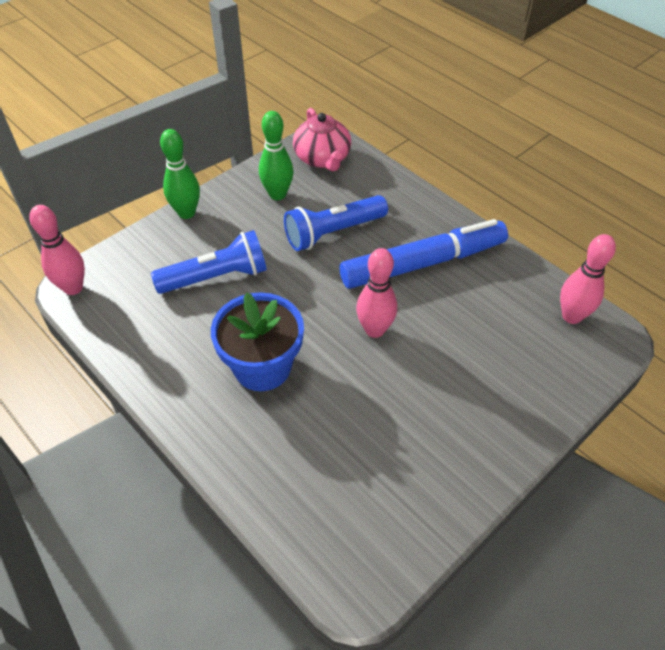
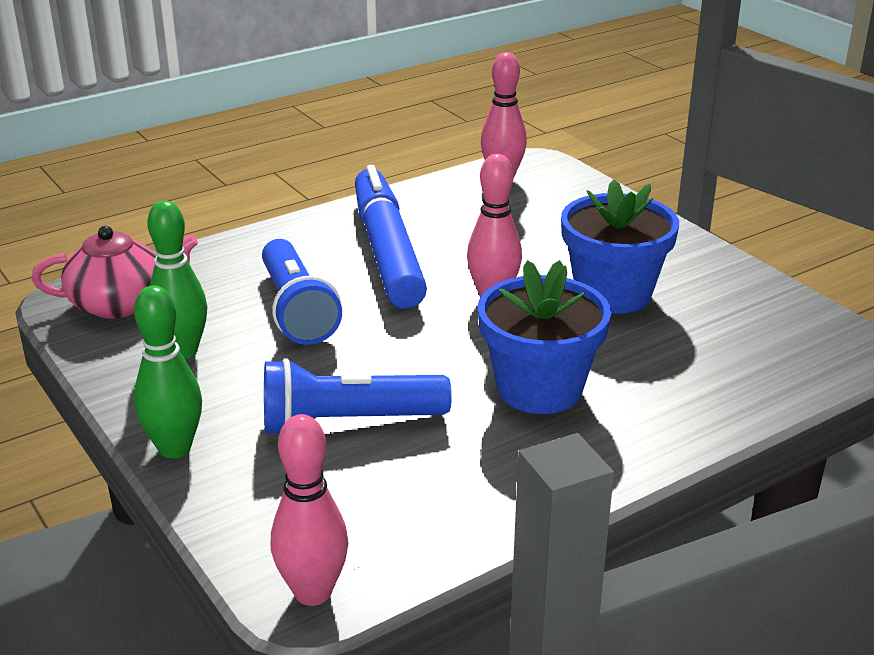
camera: 80 degrees left, 20 degrees down
(216, 277) = (348, 422): blue flashlight -> blue flashlight turned 90 degrees counterclockwise
(399, 404) = (613, 293): none -> blue flower pot

